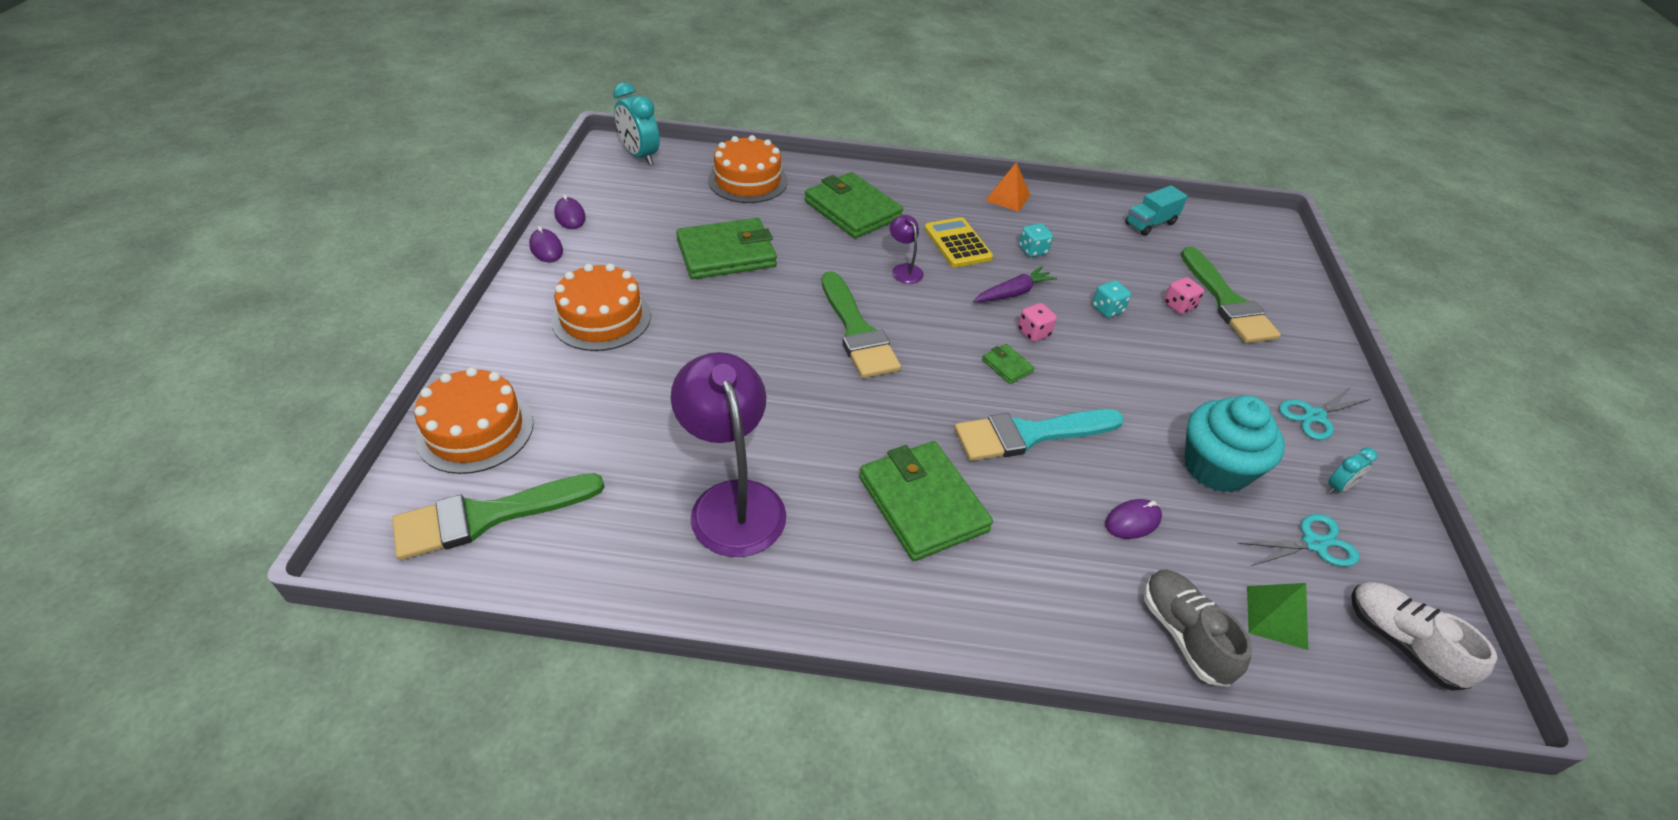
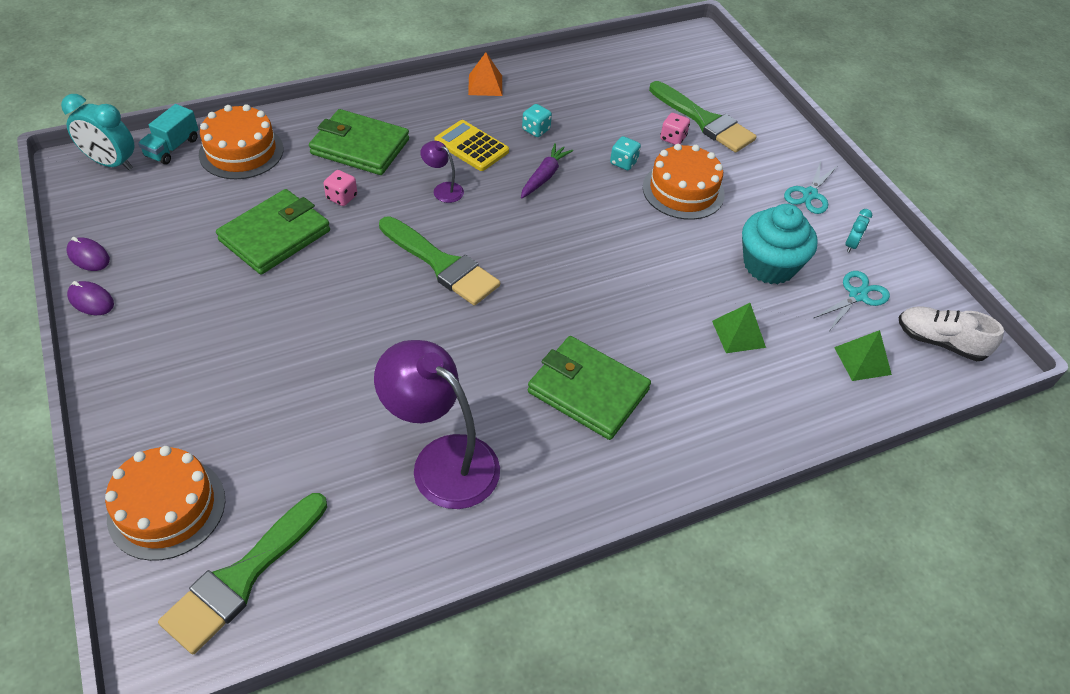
camera: 30 degrees left, 5 degrees up
(601, 318) = (203, 348): orange cake -> orange cake (683, 191)
(1007, 366) = (579, 245): green wallet -> none
(1029, 434) = (630, 297): turquoise brush -> none
(1033, 333) = (581, 207): pink dice -> pink dice (342, 197)
(1132, 521) = (738, 334): purple mouse -> green pyramid
(1150, 224) = (611, 69): turquoise truck -> turquoise truck (172, 147)
(1184, 635) = (815, 402): grey shoe -> none

